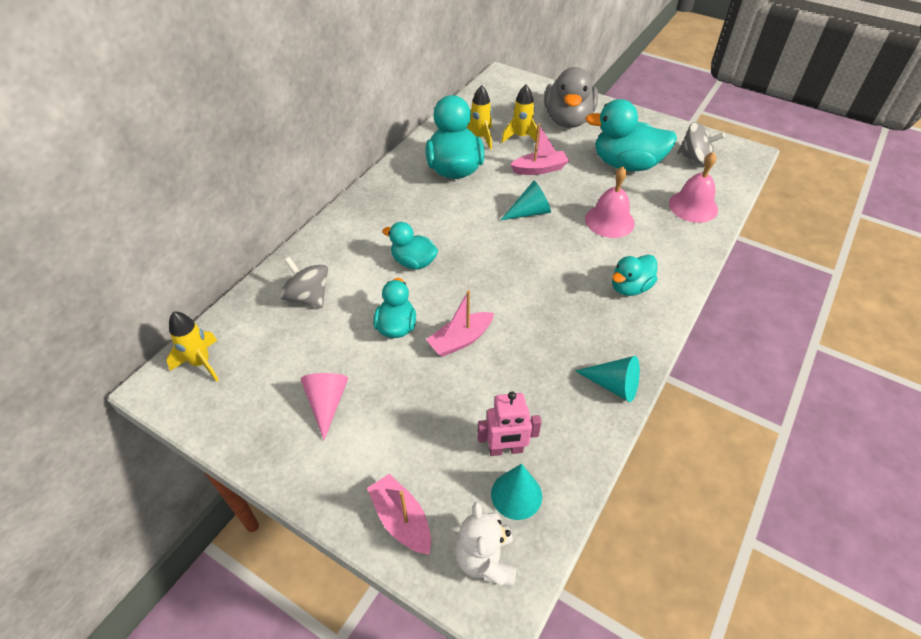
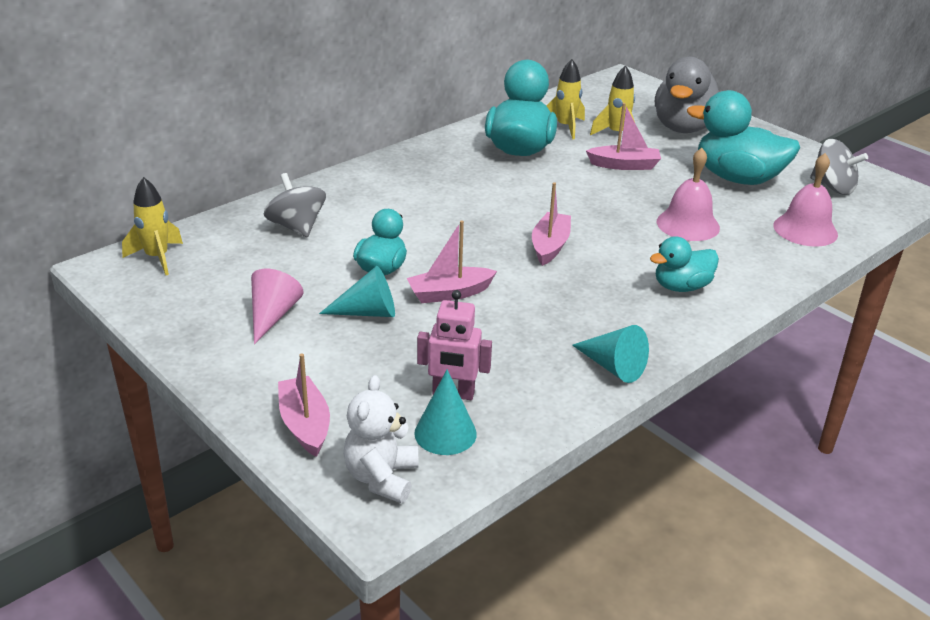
camera: 15 degrees right, 15 degrees down
(413, 262) = (429, 219): turquoise duck -> none
(517, 268) = (550, 246): none -> pink boat
(529, 212) = (591, 200): turquoise cone -> turquoise cone (367, 312)

